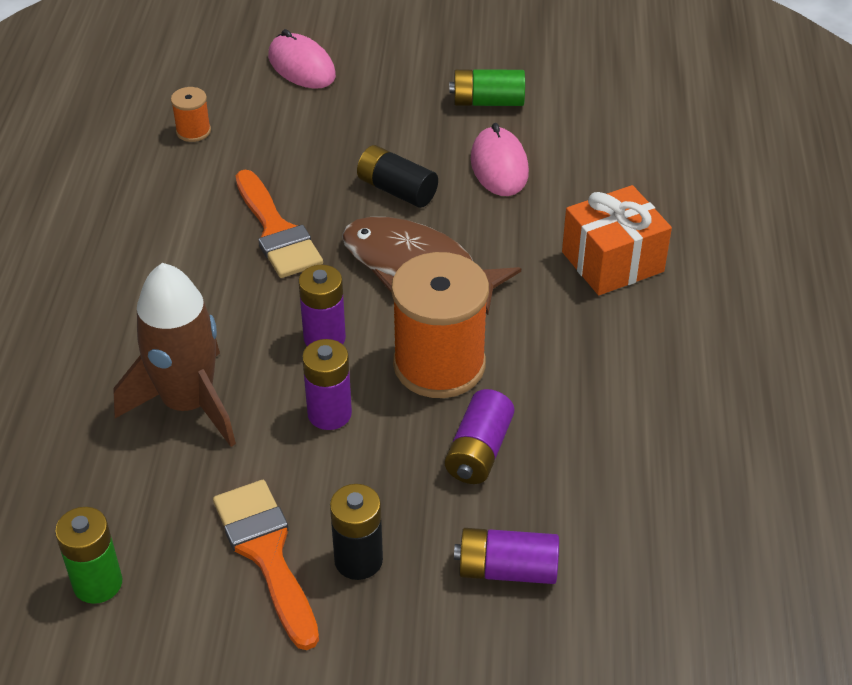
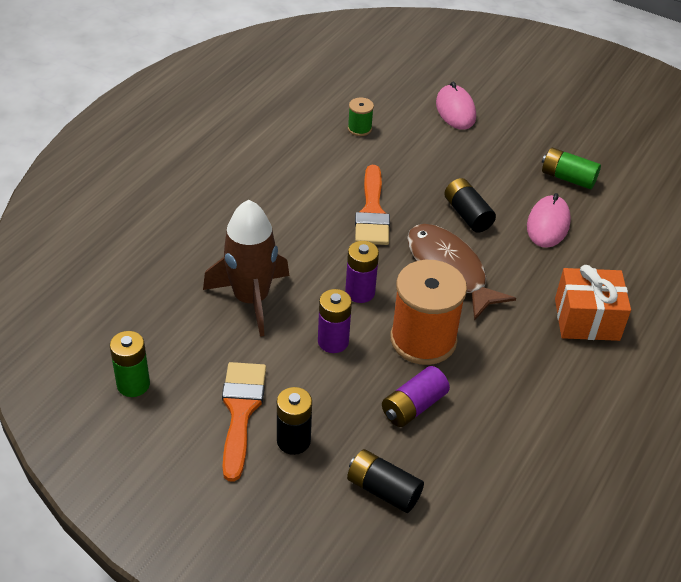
camera: 25 degrees right, 0 degrees up
(193, 131) = (359, 128): orange spool -> green spool
(506, 569) = (383, 490): purple battery -> black battery

